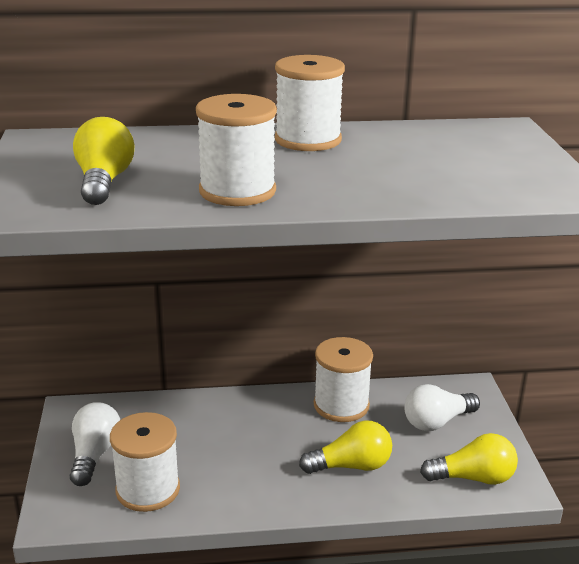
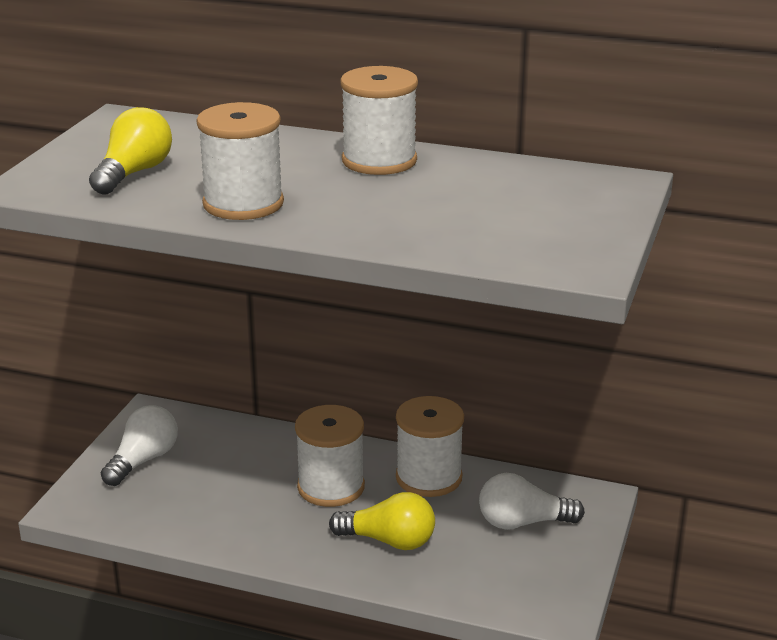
camera: 25 degrees right, 0 degrees up
(148, 489) = (169, 506): white spool -> white spool (331, 487)
(473, 478) = (513, 590): yellow light bulb -> none

